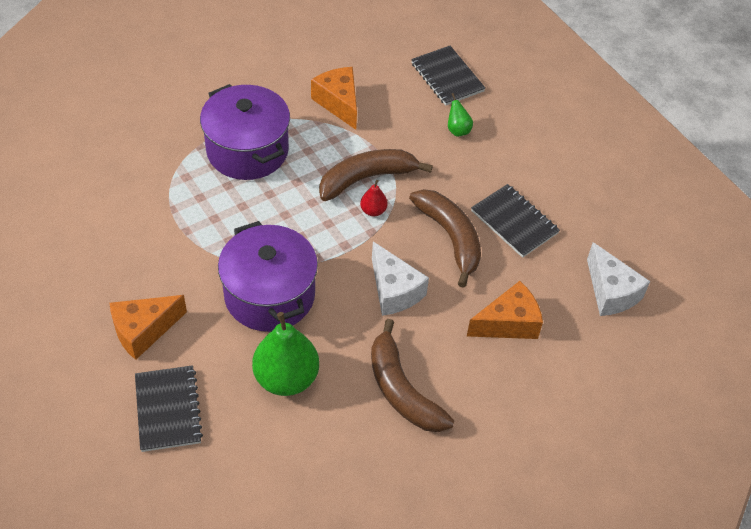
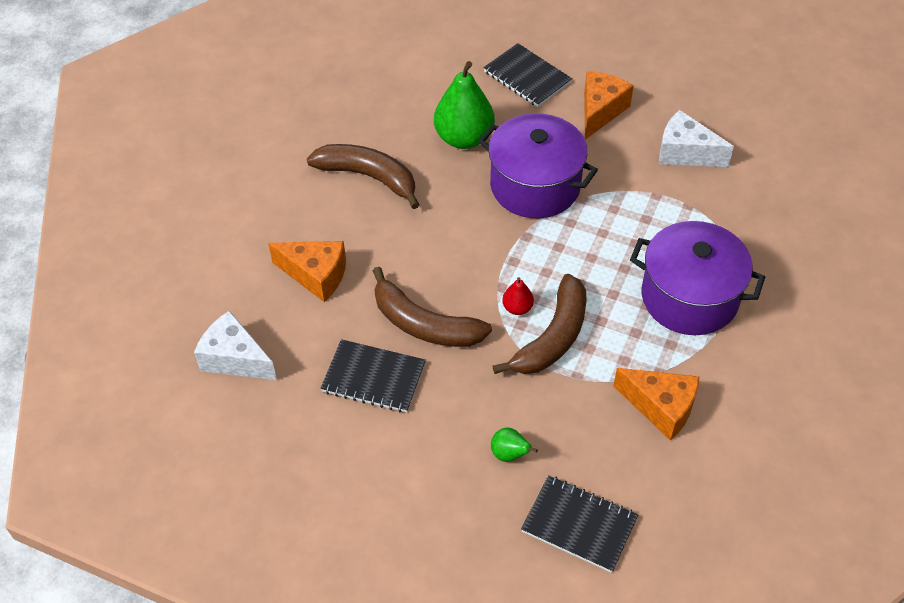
camera: 150 degrees right, 0 degrees up
(394, 291) = (436, 247): white cheese -> white cheese (685, 153)
(508, 323) = (316, 275): orange cheese -> orange cheese turned 105 degrees counterclockwise

